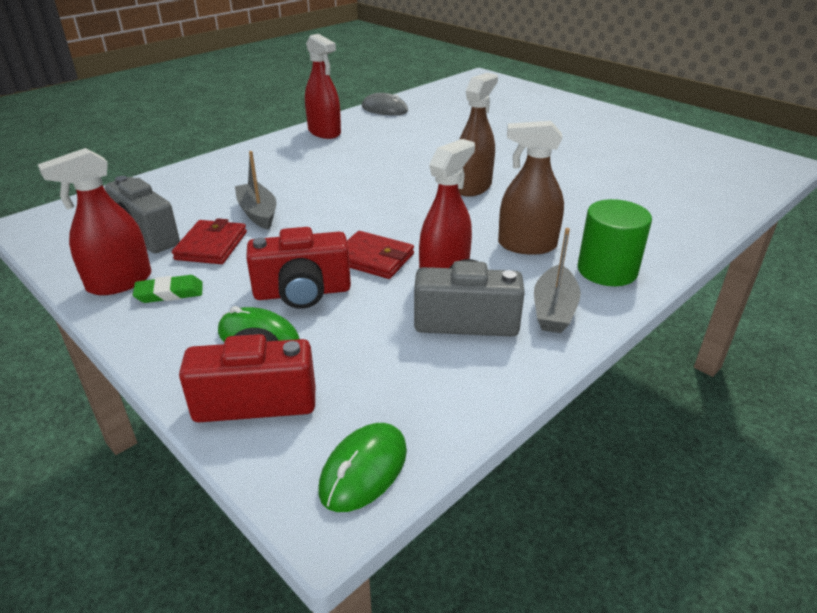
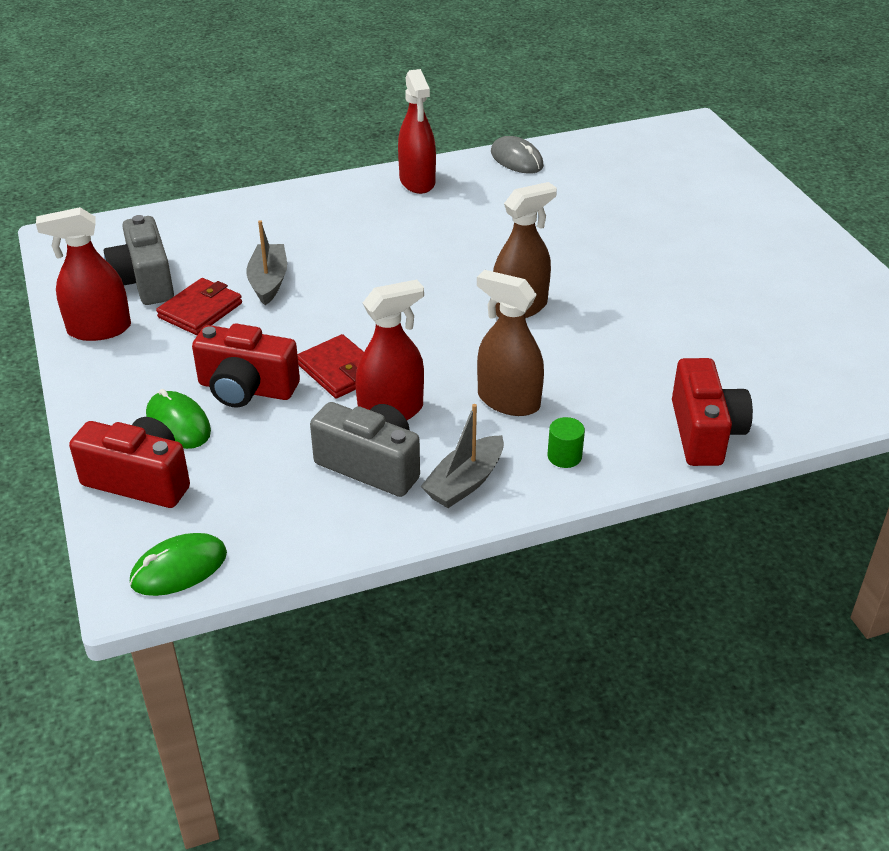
camera: 25 degrees right, 5 degrees up
(169, 293) = (133, 354): green eraser -> none
(607, 270) = (564, 456): green cylinder -> green cylinder, size x0.51
(681, 230) = (704, 433): none -> red camera

